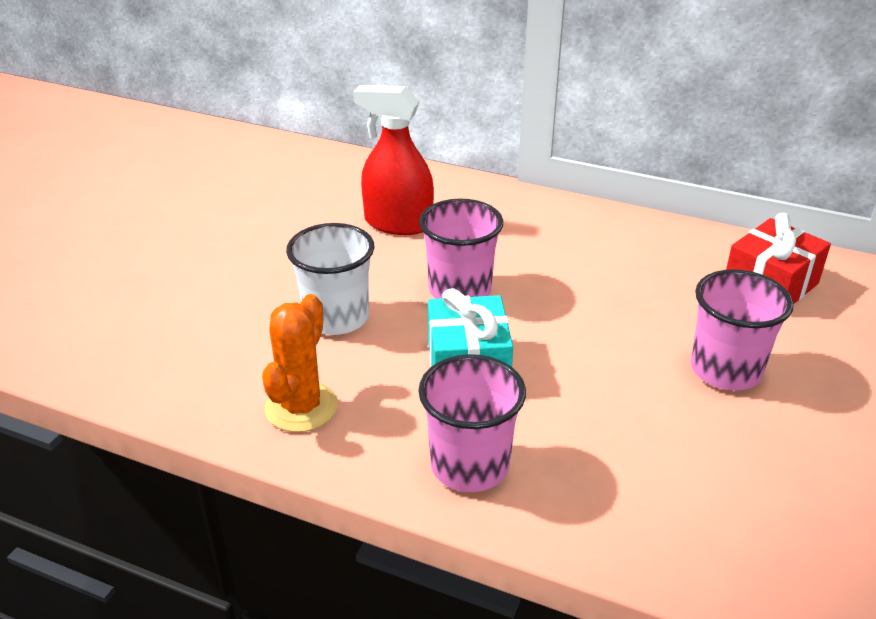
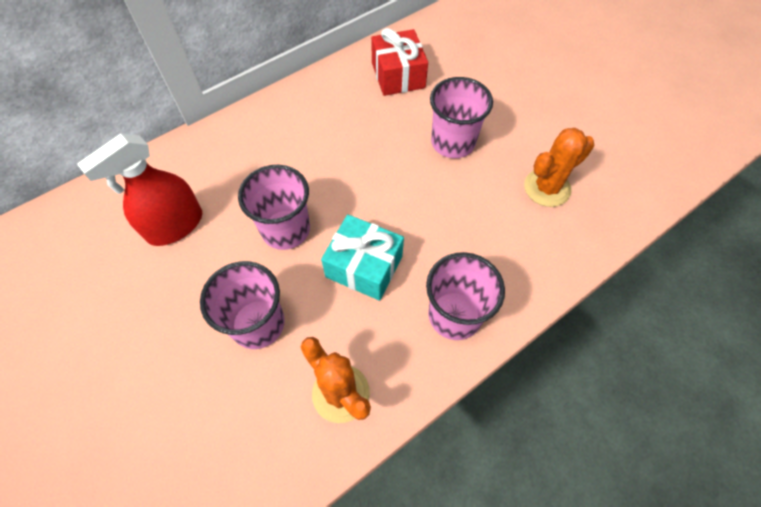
camera: 60 degrees left, 25 degrees up
(336, 318) = (258, 324): white cup -> pink cup
(762, 492) = (547, 188): none -> orange cactus

